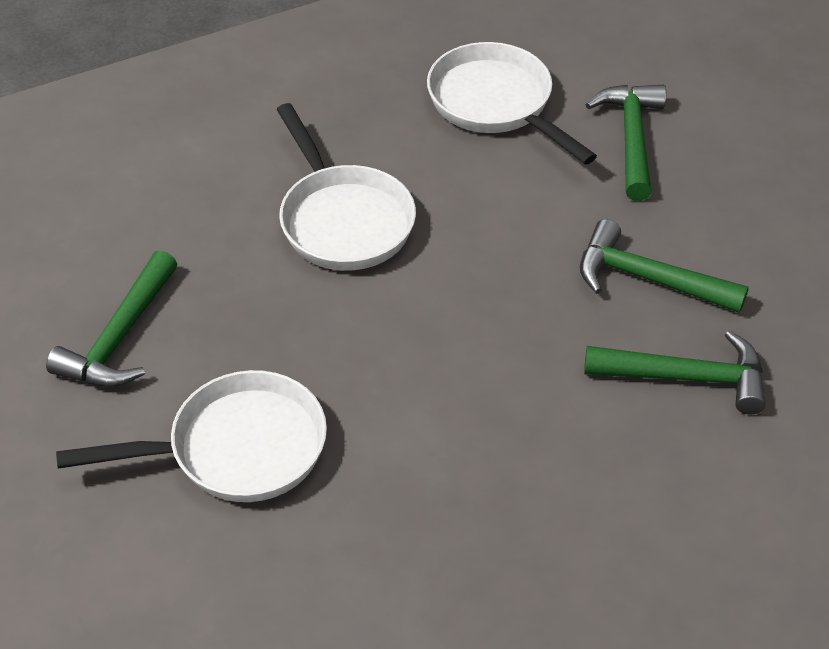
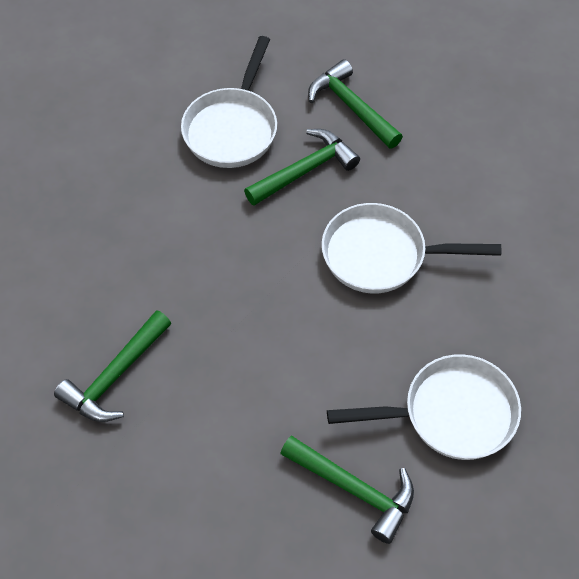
camera: 120 degrees right, 10 degrees up
(648, 279) = (209, 407): green hammer -> green hammer (305, 170)

